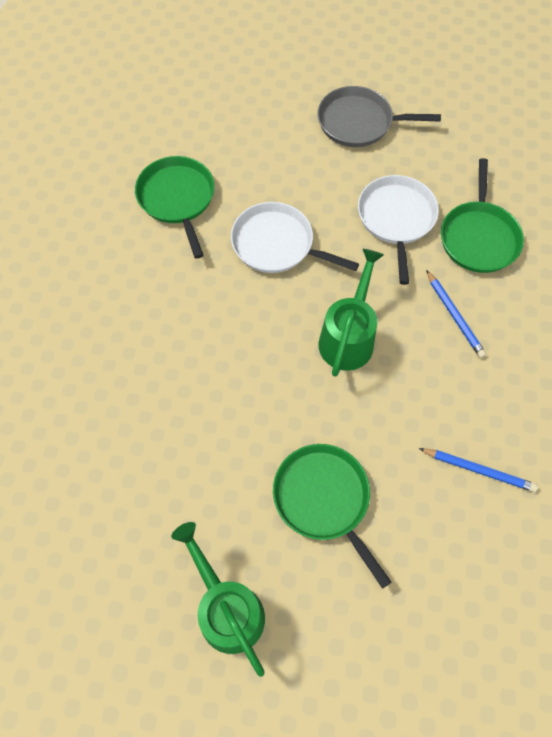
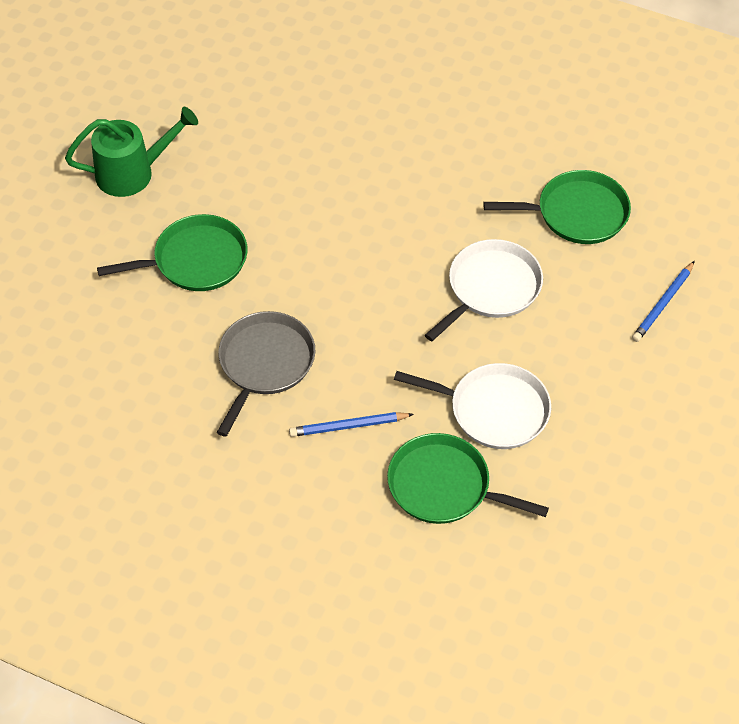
camera: 105 degrees right, 10 degrees down
(348, 336) = (356, 323): green watering can -> none
(359, 122) = (653, 414): grey pan -> grey pan (264, 364)
(478, 470) = (172, 389): blue pencil -> blue pencil (663, 304)

